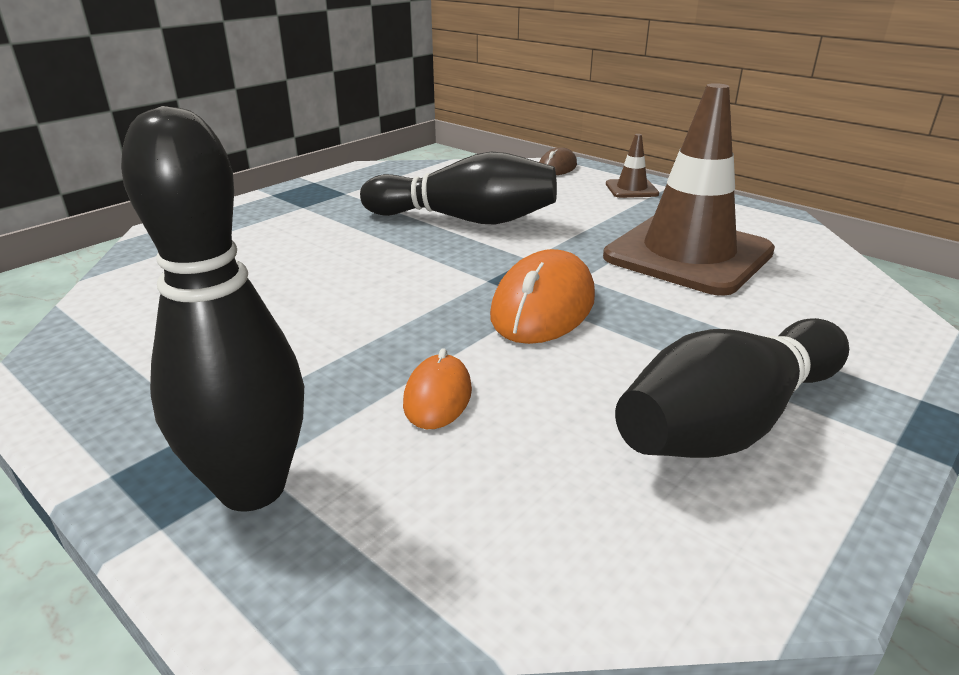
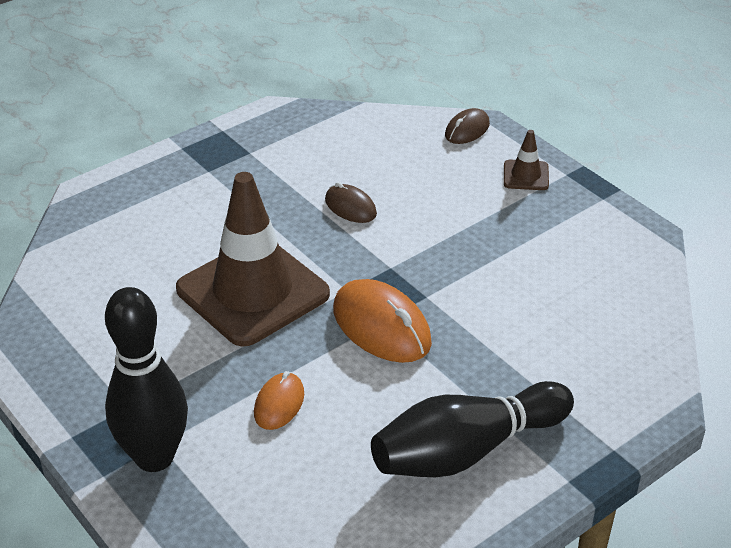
camera: 10 degrees right, 10 degrees up
(465, 219) = (350, 207): black bowling pin -> brown mouse
(543, 306) = (381, 326): orange mouse -> orange mouse turned 75 degrees counterclockwise
(688, 254) = (530, 278): brown traffic cone -> brown traffic cone (253, 292)

